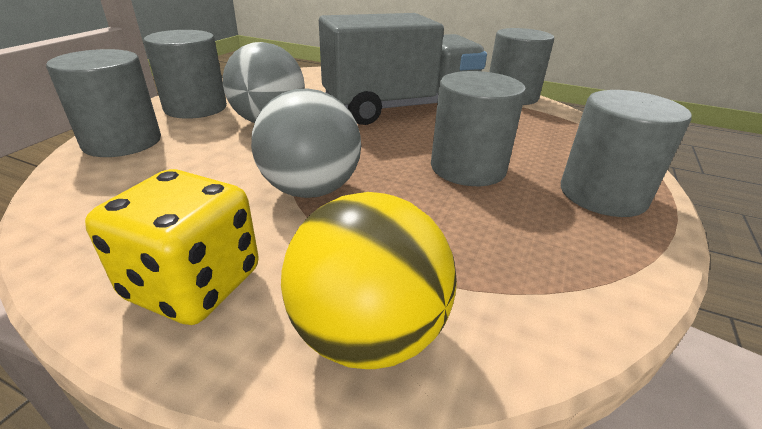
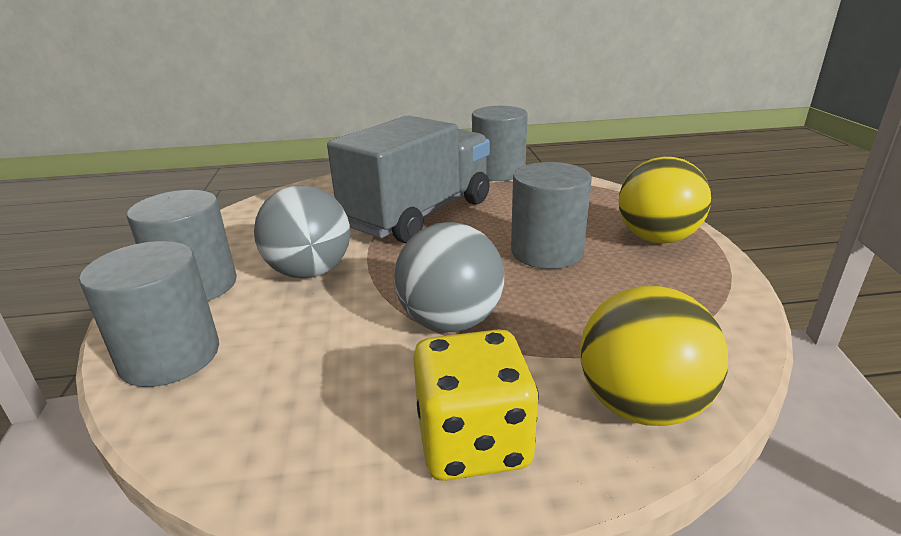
camera: 30 degrees left, 5 degrees down
(602, 194) = (656, 238): grey cylinder -> yellow ball

